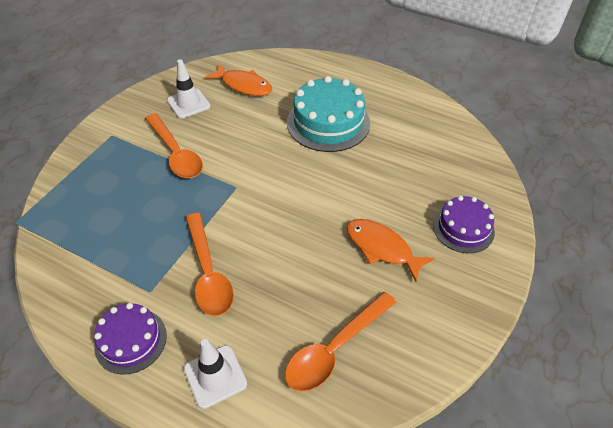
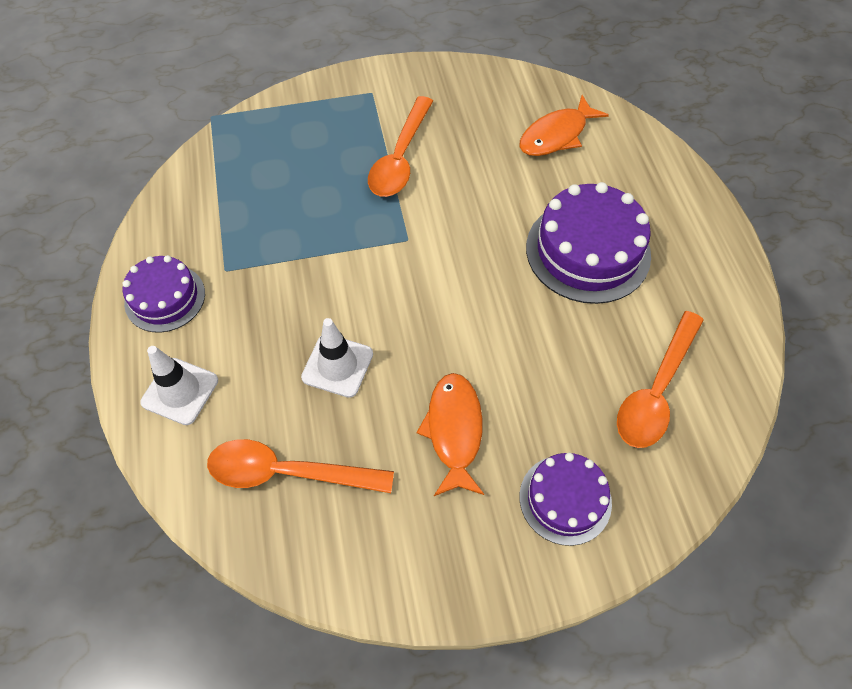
camera: 50 degrees right, 10 degrees up
(188, 103) = (477, 113): white traffic cone -> white traffic cone (337, 365)
(208, 273) = (283, 299): orange spoon -> orange spoon (655, 391)
(243, 85) = (556, 135): orange fish -> orange fish turned 60 degrees clockwise
(328, 122) = (588, 251): turquoise cake -> purple cake

